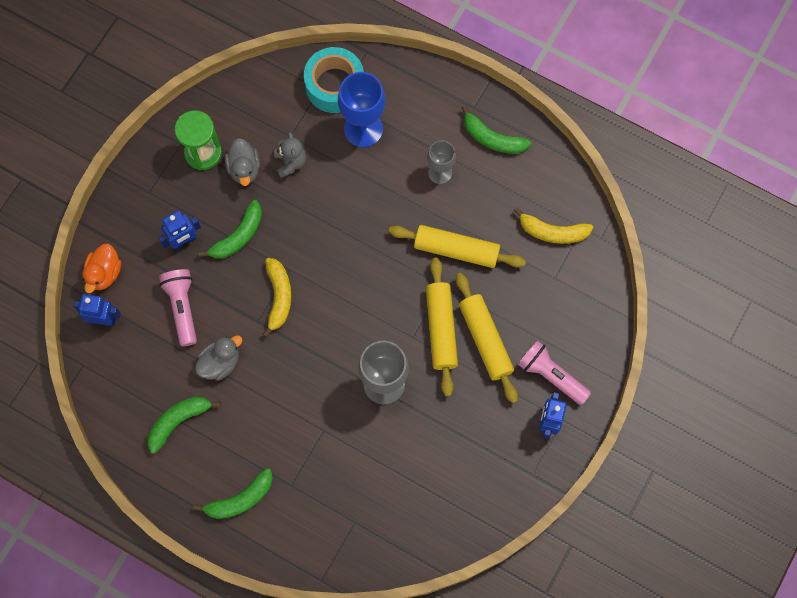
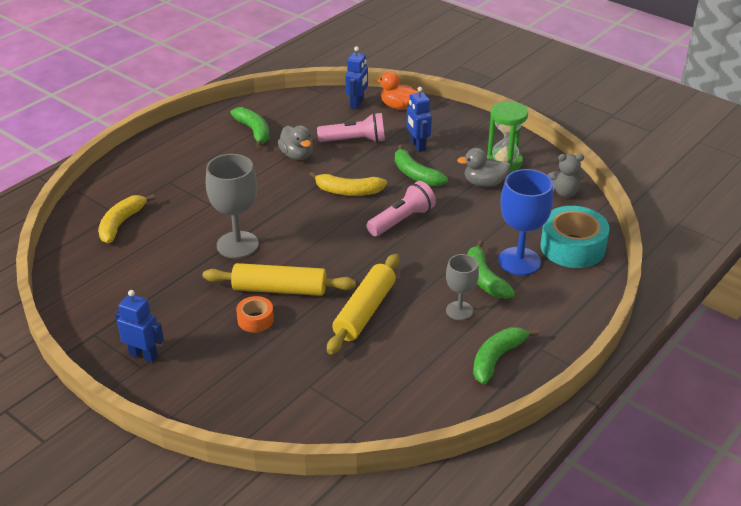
camera: 100 degrees right, 35 degrees down
(240, 499) = (171, 156): green banana -> green banana (484, 279)
(290, 162) = (487, 211): grey teddy bear -> grey teddy bear (564, 192)
(485, 340) = (255, 320): yellow rolling pin -> orange tape
(551, 375) = (194, 365): pink flashlight -> pink flashlight (402, 220)
(552, 232) = (366, 393): yellow banana -> yellow banana (121, 223)

